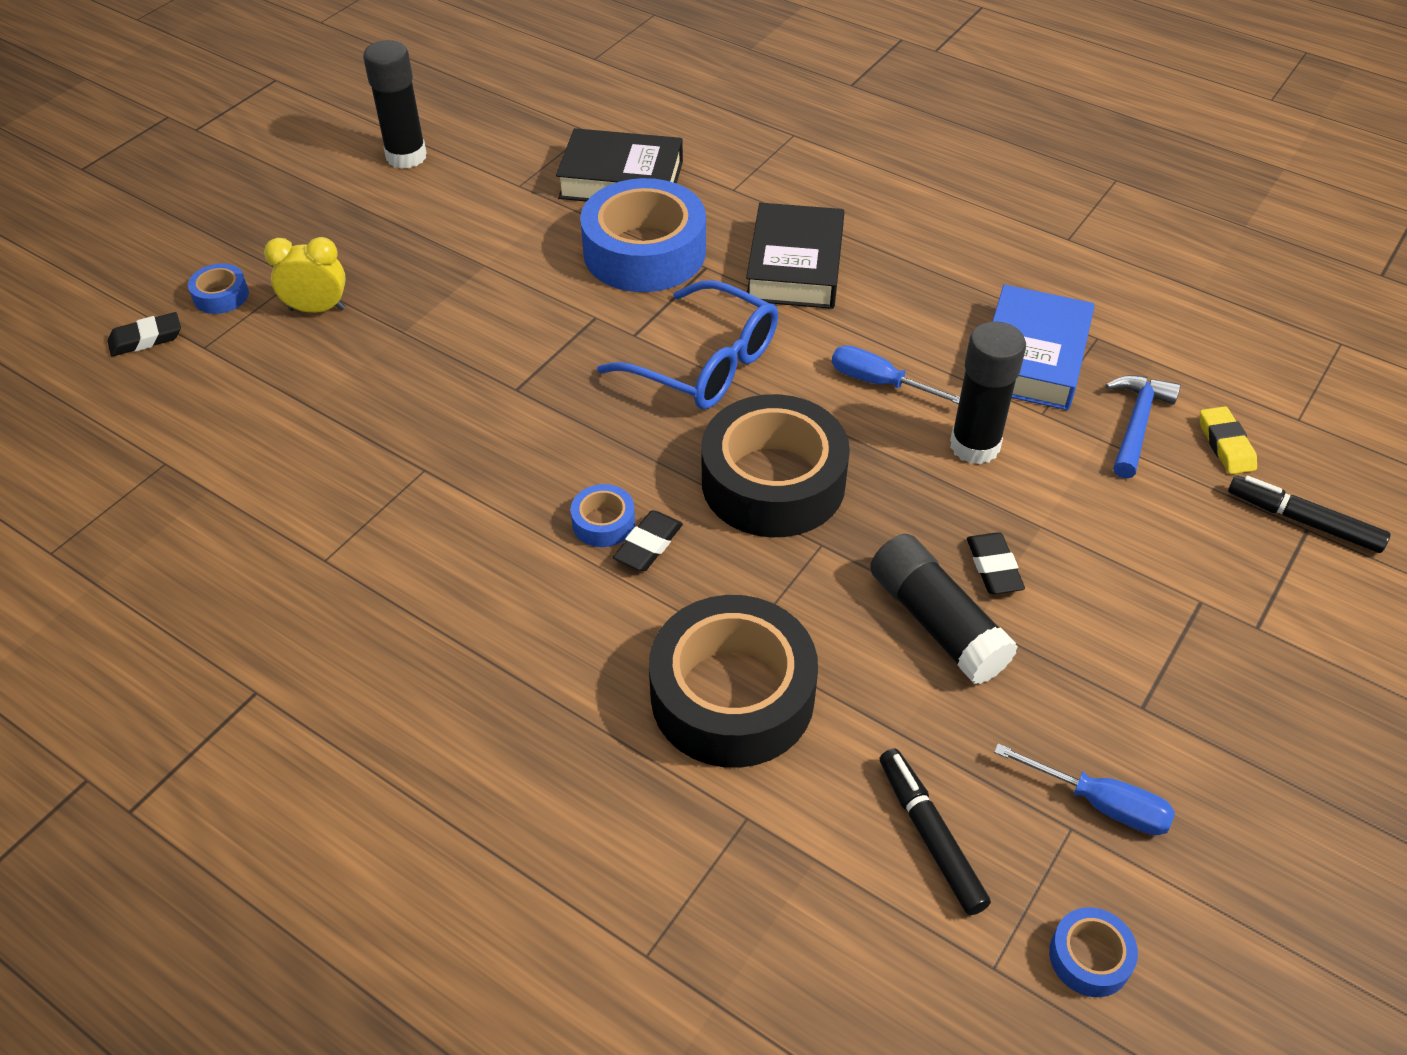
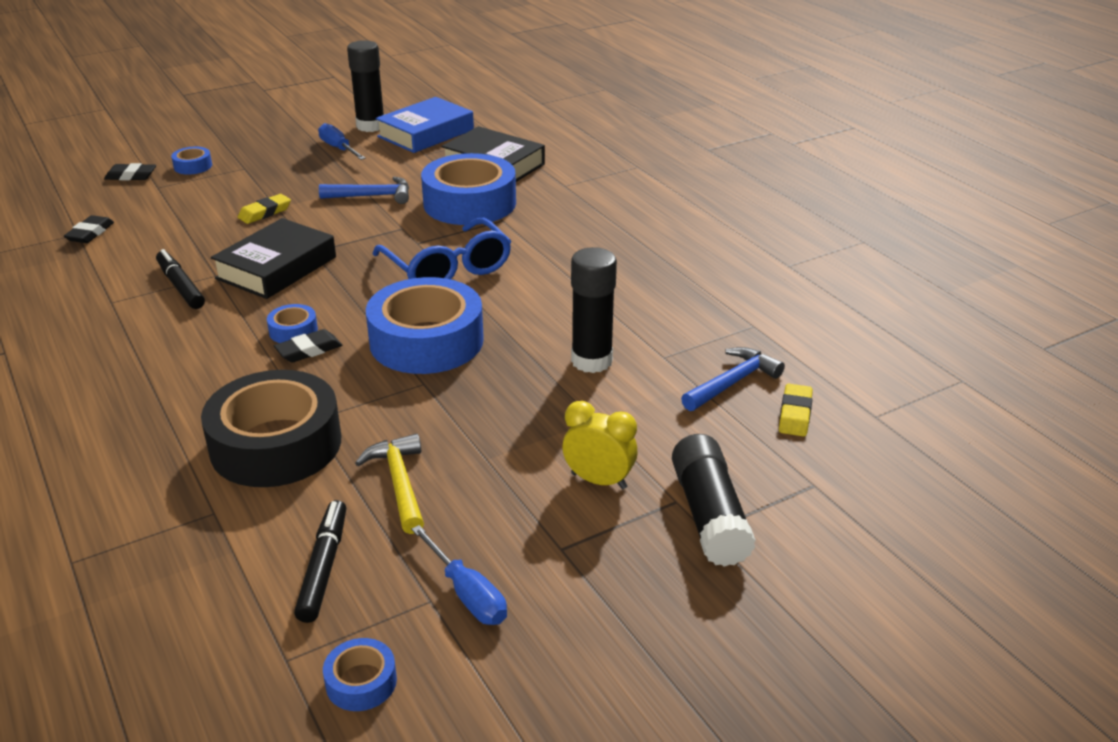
camera: 25 degrees right, 15 degrees down
(317, 309) = (239, 185): yellow clock -> yellow clock (599, 481)
(396, 346) = (265, 213): none -> yellow eraser
(513, 276) = (372, 196): none -> blue hammer
(773, 482) = (426, 341): black tape -> blue tape
(795, 266) = (564, 233): black book -> black book (276, 268)
(880, 383) = (558, 309): blue screwdriver -> blue screwdriver (338, 148)
(913, 692) = (399, 483): none -> yellow hammer
(936, 622) = (458, 450): black glue stick -> black glue stick (709, 515)
(993, 567) = (533, 432): black eraser -> black eraser (90, 233)
(1032, 358) = (689, 324): blue book -> blue book (426, 133)
(1303, 521) = (814, 479): black marker -> black marker (181, 286)

